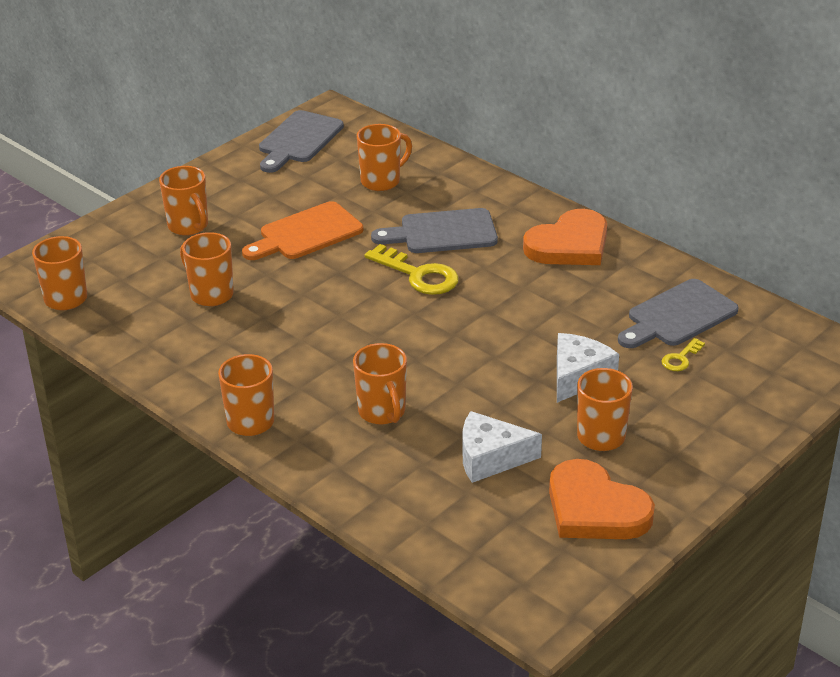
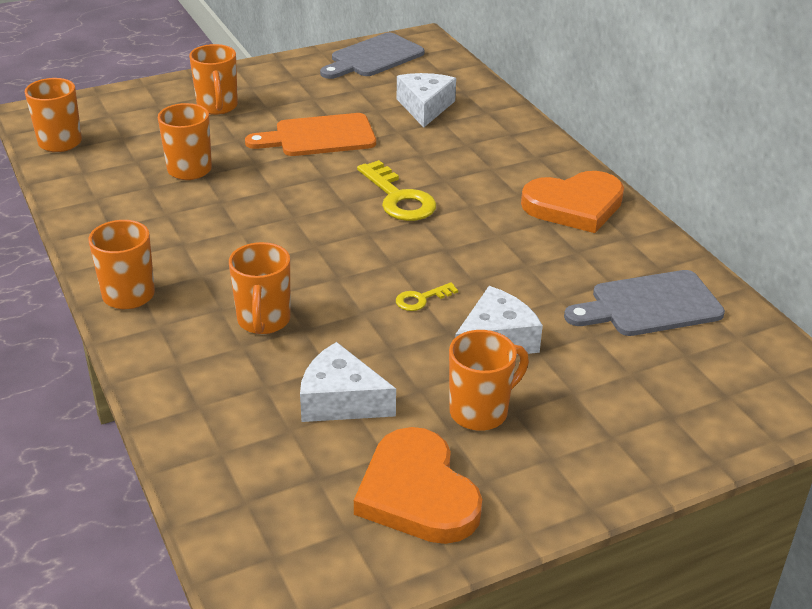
camera: 20 degrees right, 0 degrees up
(381, 181) = (425, 107): orange mug -> white cheese
(442, 232) = (451, 165): grey cutting board -> none
(681, 358) = (625, 351): yellow key -> yellow key (421, 299)

